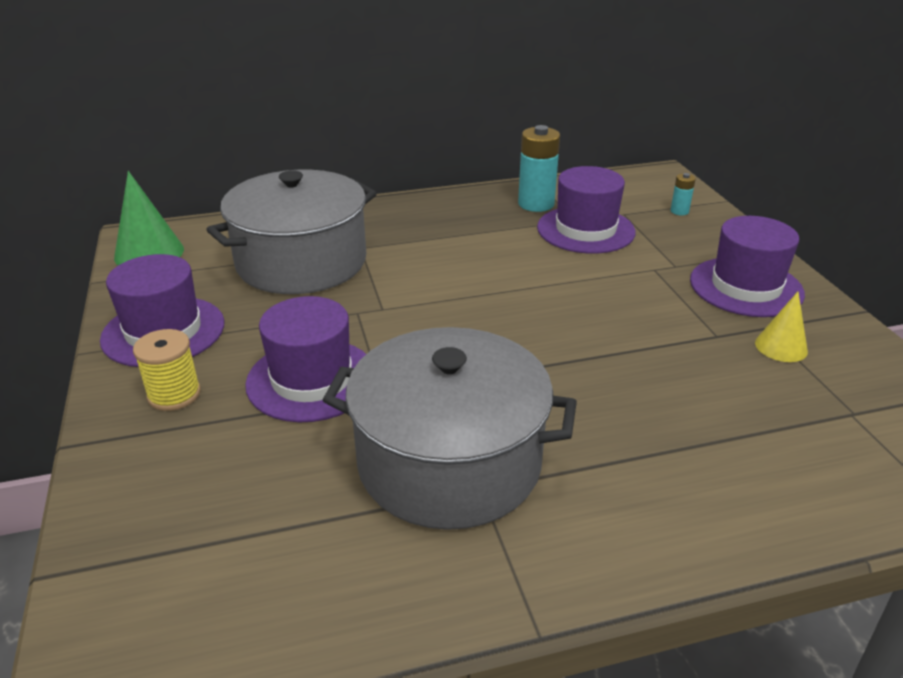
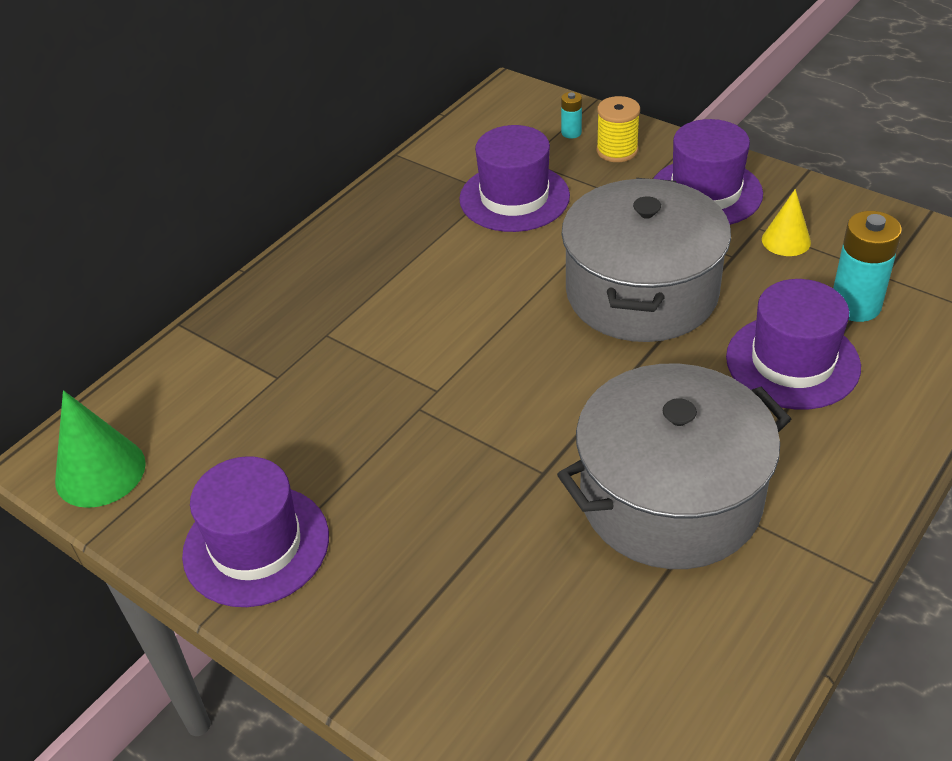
camera: 35 degrees left, 10 degrees up
(174, 394) = (364, 597): yellow spool -> yellow spool (617, 151)
(301, 262) = (289, 385): grey pot -> grey pot (642, 292)
(311, 379) = (469, 500): purple hat -> purple hat (792, 362)
(536, 204) = (434, 189): turquoise battery -> turquoise battery (855, 305)

